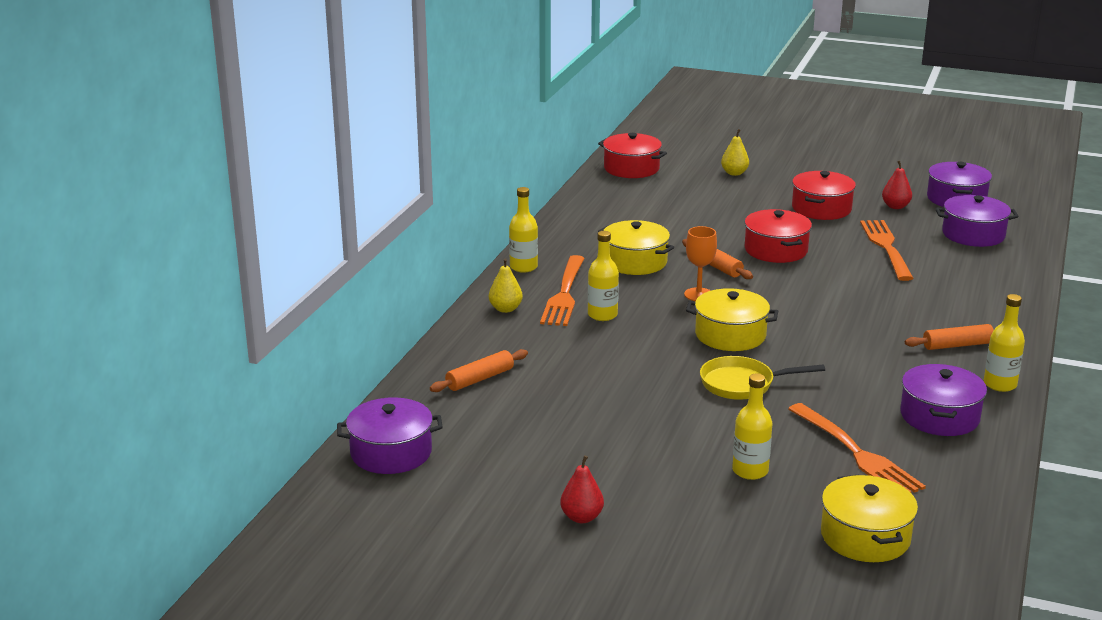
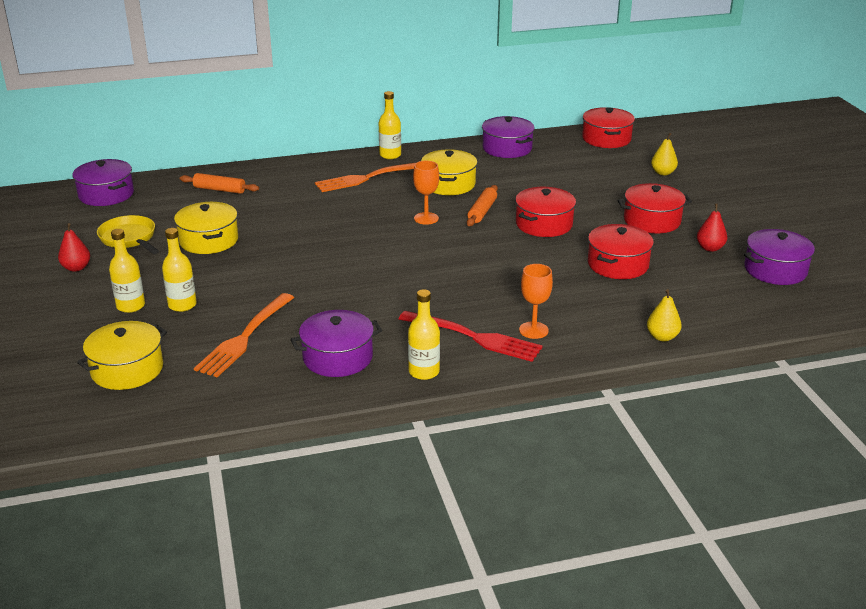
camera: 55 degrees right, 5 degrees up
(505, 309) = (322, 168): yellow pear -> yellow pear (662, 337)
(602, 315) = (352, 197): yellow bottle -> yellow bottle (131, 306)
(730, 335) = (376, 246): yellow pot -> yellow pot (209, 240)
(742, 384) = (305, 270): yellow pan -> yellow pan (129, 238)
(886, 248) = (618, 264): orange fork -> red pot
(957, 345) = (473, 337): orange rolling pin -> red fork
(968, 317) = (533, 330): none -> orange goblet
(973, 234) = (708, 295): purple pot -> purple pot (507, 148)

